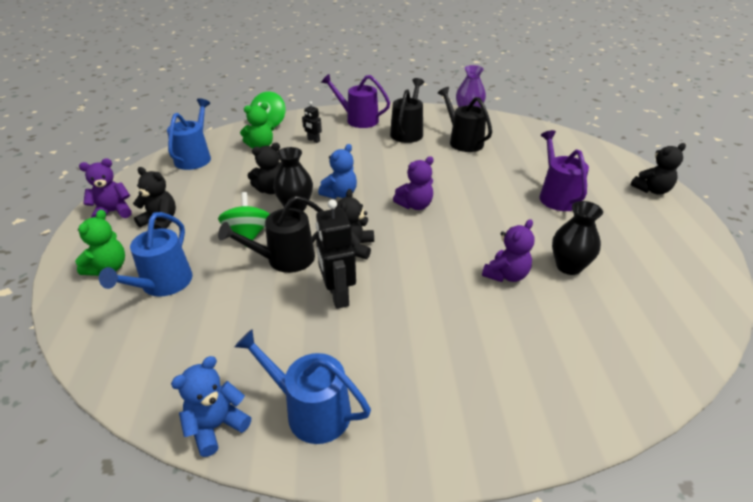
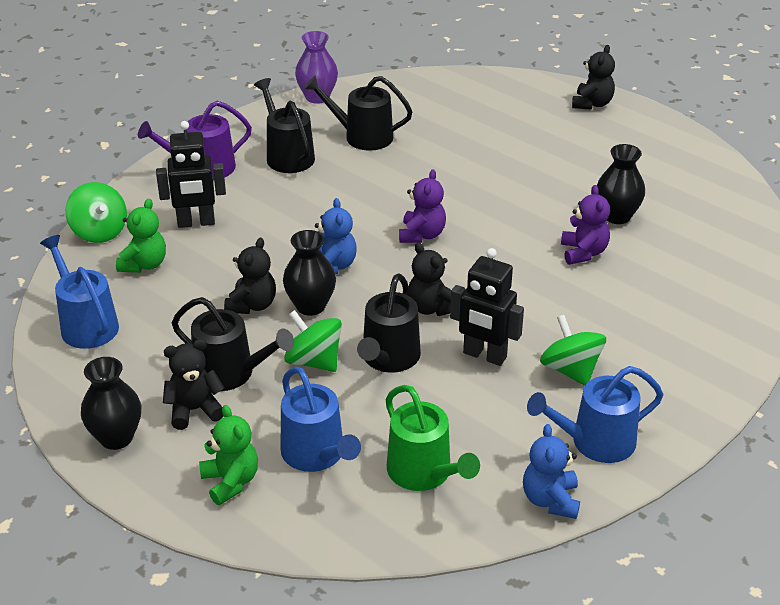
camera: 45 degrees left, 0 degrees up
(113, 212) = (116, 437): purple teddy bear -> black vase
(187, 339) = (424, 472): none -> green watering can
(205, 215) = (230, 373): none -> black watering can
(313, 140) = (196, 223): black robot -> black robot, size x1.88
(375, 345) = (570, 370): none -> green spinning top
(557, 196) = (528, 153): purple watering can -> none

